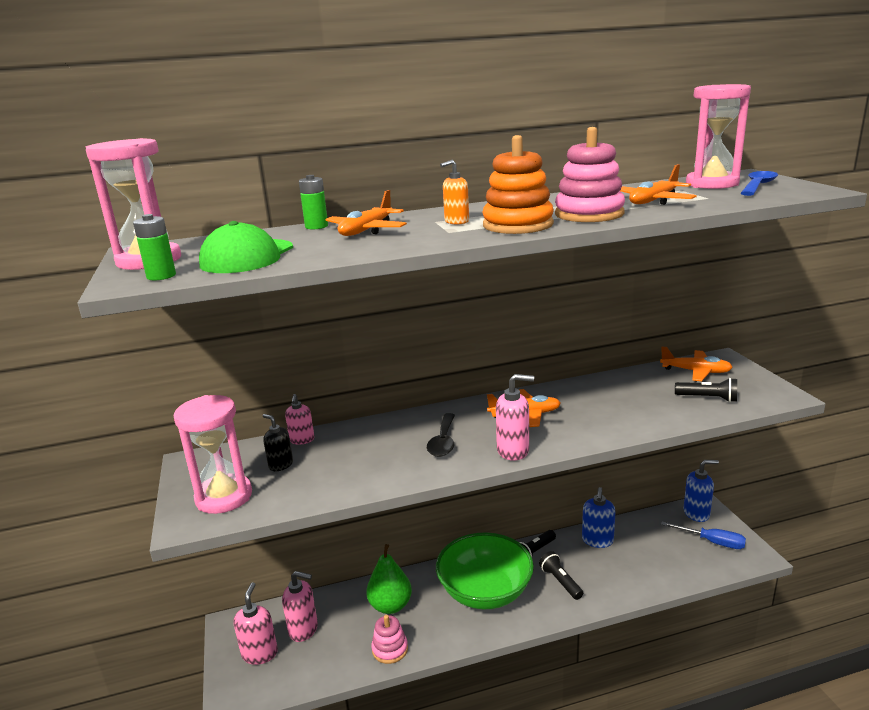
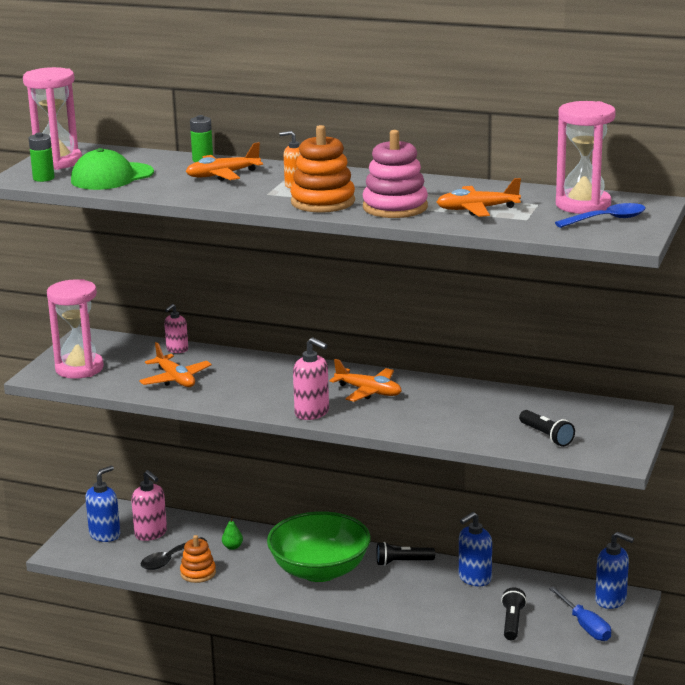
camera: 35 degrees right, 0 degrees up
(260, 653) = (105, 535): pink soap dispenser -> blue soap dispenser
(280, 465) = (140, 361): black soap dispenser -> none
(390, 606) = (232, 547): green pear -> green pear, size x0.46
(390, 649) = (198, 573): pink stacking toy -> orange stacking toy
(443, 442) = (272, 388): black spoon -> black spoon (169, 559)
(560, 582) = (393, 591): black flashlight -> black flashlight (512, 622)
(696, 371) = (587, 413): orange plane -> orange plane (175, 379)

